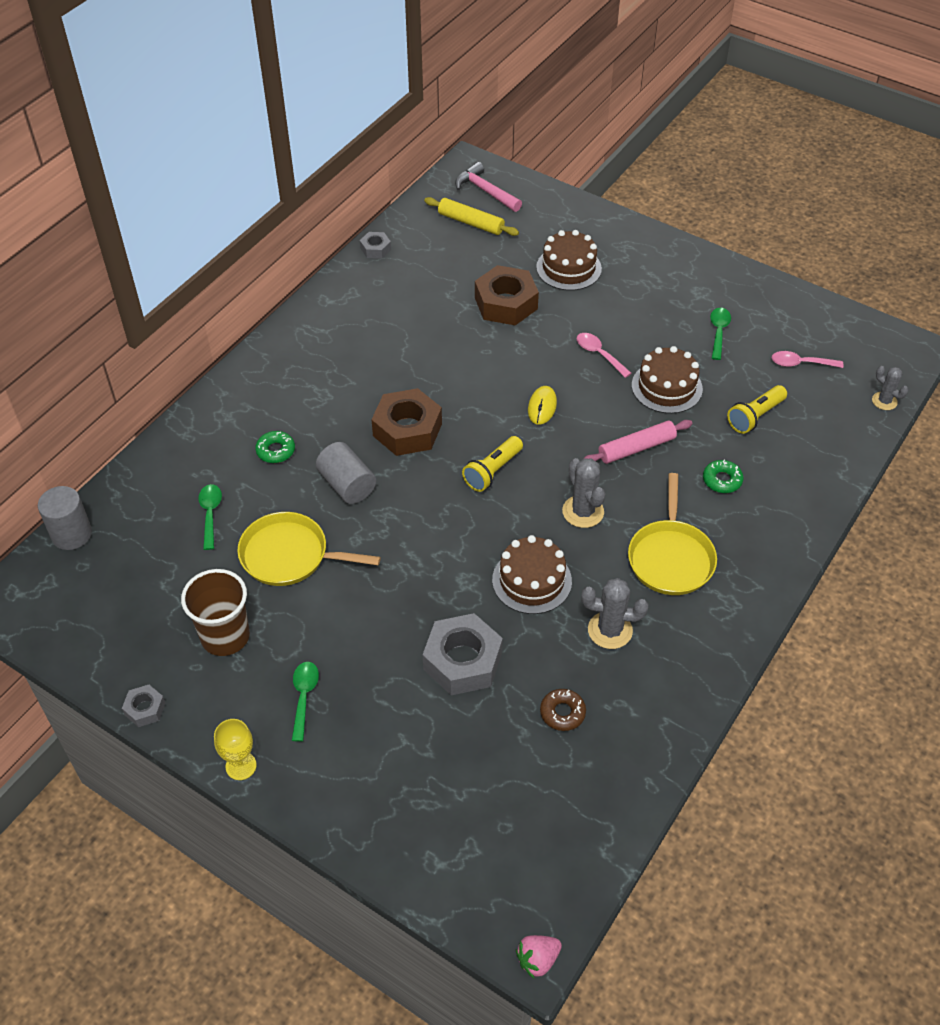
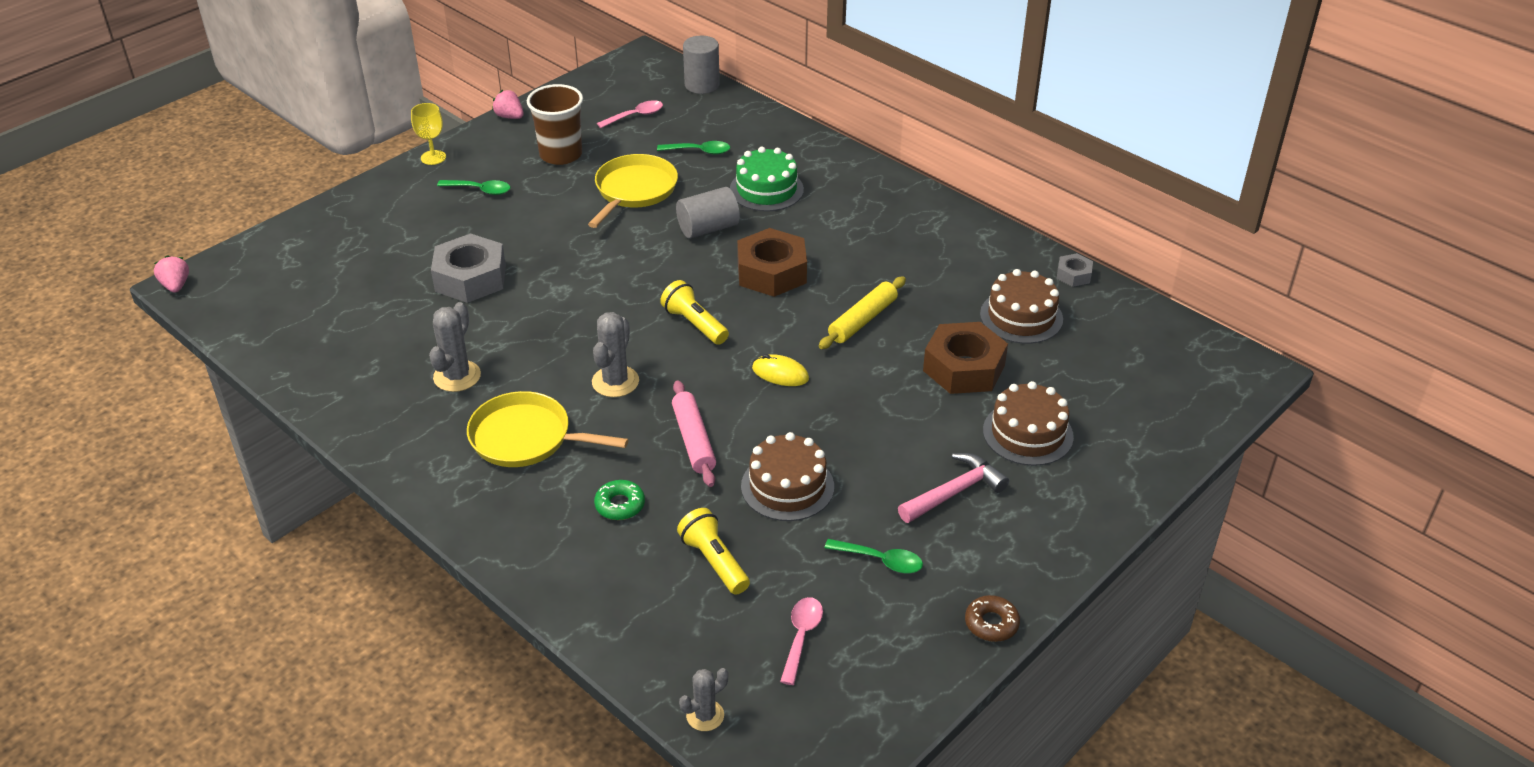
camera: 100 degrees right, 10 degrees down
(145, 709) = (509, 117): grey nut -> pink strawberry
(275, 451) = (766, 189): green donut -> green cake
(471, 222) = (1124, 357): yellow rolling pin -> yellow rolling pin (862, 320)
(485, 191) = (1194, 378): pink hammer -> pink hammer (954, 492)
(532, 580) = (541, 332): brown cake -> brown cake (1021, 317)
(562, 713) = (383, 331): brown donut -> brown donut (991, 623)
(583, 511) = (615, 382): grey cactus -> grey cactus turned 60 degrees counterclockwise
(599, 354) = (858, 435): pink spoon -> pink spoon (635, 116)

